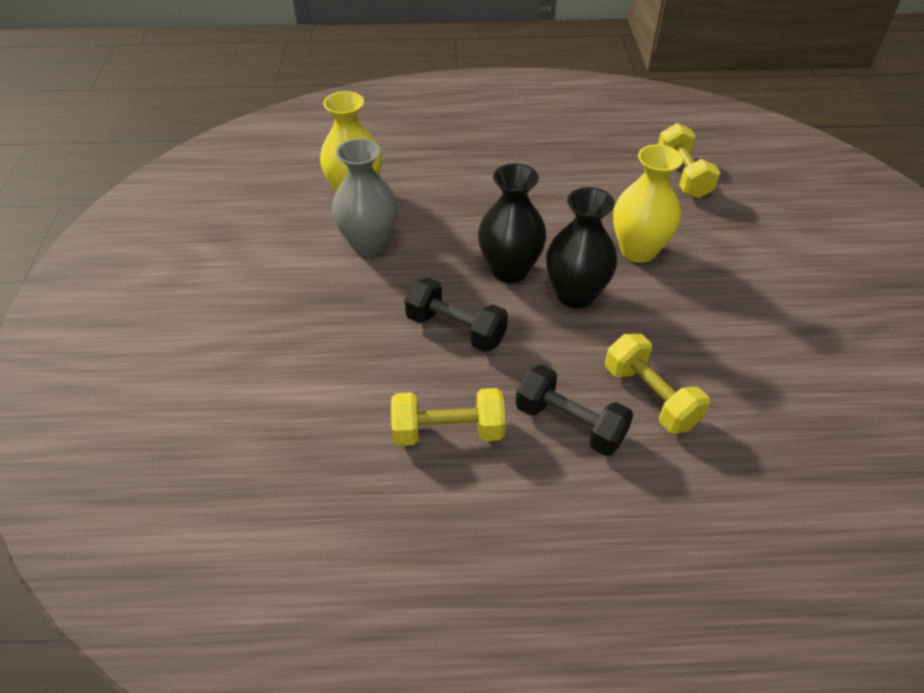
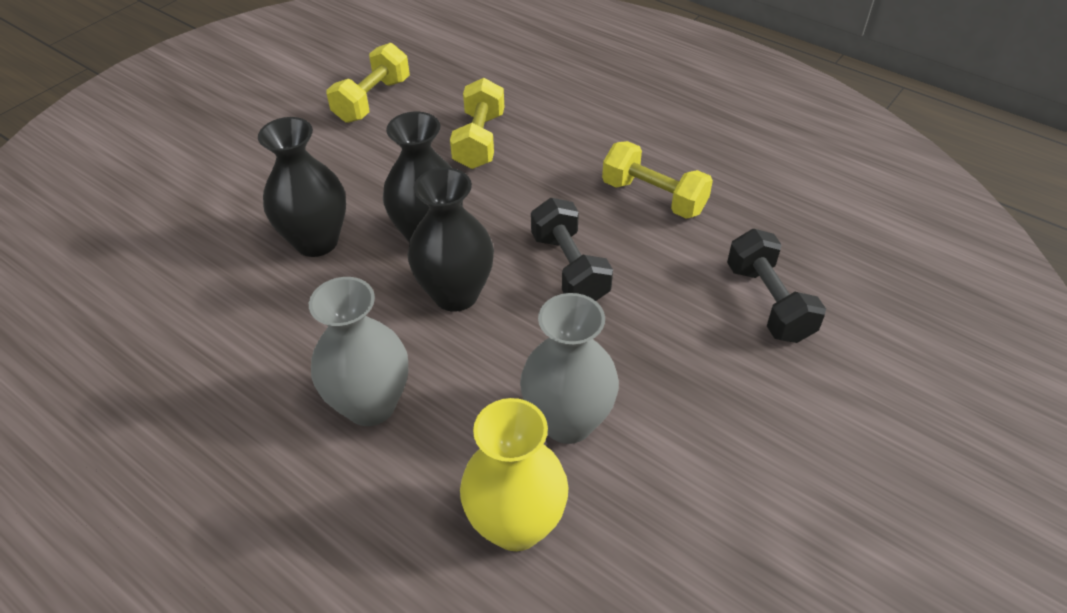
camera: 140 degrees left, 0 degrees up
(483, 197) = (370, 405): none -> grey vase
(570, 423) = (557, 156): black dumbbell -> black dumbbell (768, 302)
(638, 250) = (316, 241): yellow vase -> black vase
(683, 175) = (139, 290): yellow dumbbell -> yellow dumbbell (372, 100)

